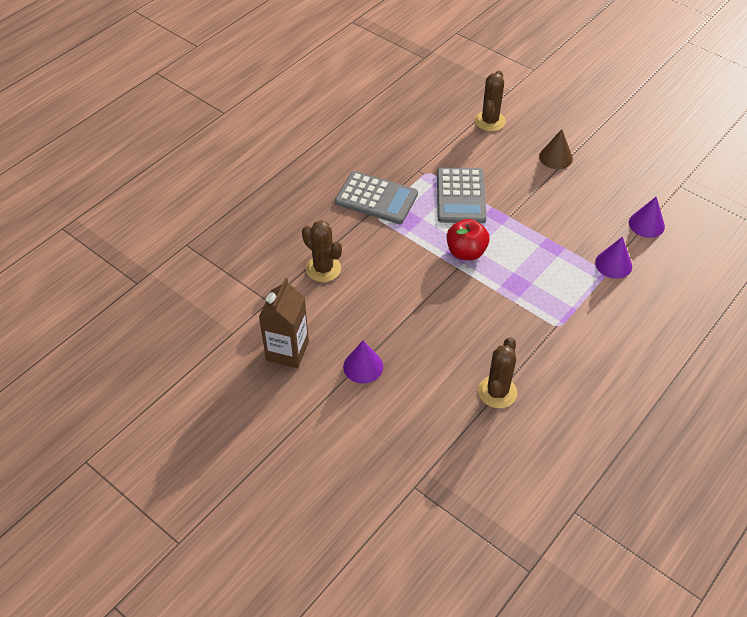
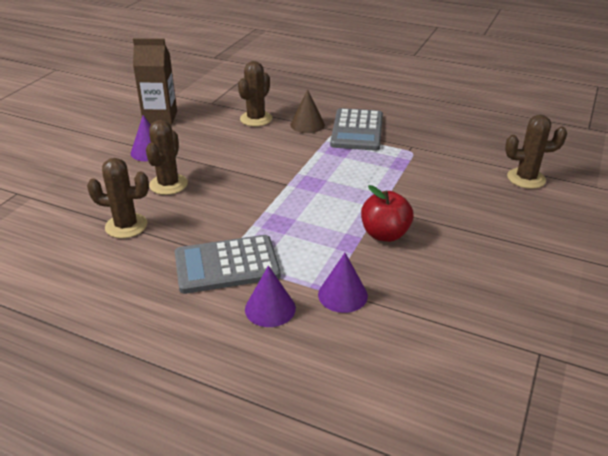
camera: 75 degrees right, 15 degrees down
(434, 355) = (168, 184): none -> brown cactus
(460, 196) = (391, 174): grey calculator -> grey calculator (226, 265)
(466, 252) = (310, 186): red apple -> red apple (385, 234)
(555, 157) = (505, 231): brown cone -> brown cone (307, 124)
(646, 224) = (434, 321): purple cone -> purple cone (270, 308)

